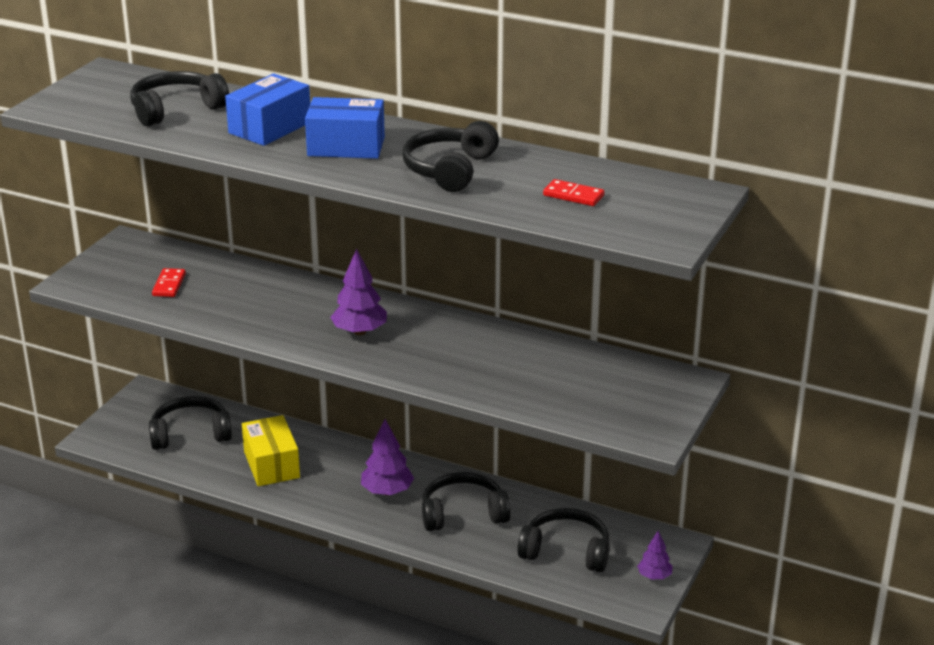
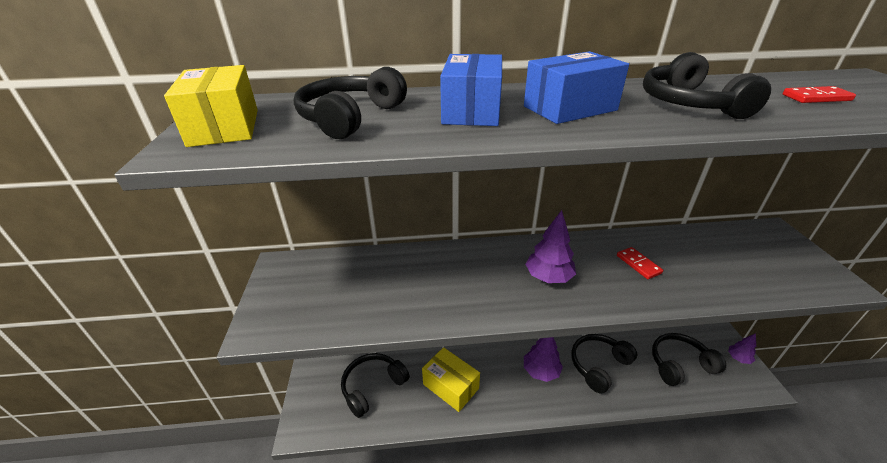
camera: 30 degrees left, 5 degrees up
(86, 94) = (225, 127): none -> yellow box
(169, 285) = (354, 294): red domino -> red domino (638, 264)

